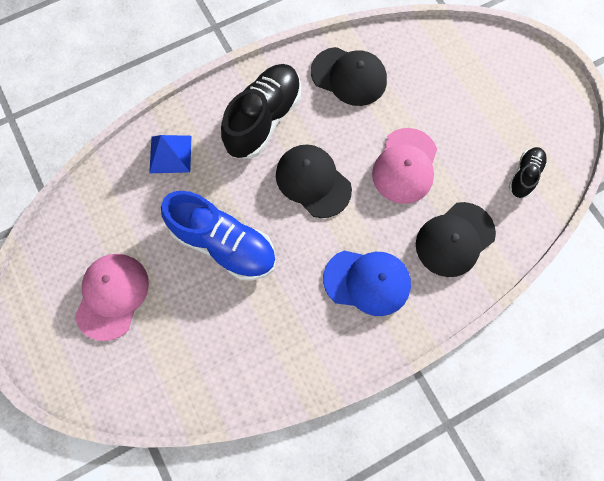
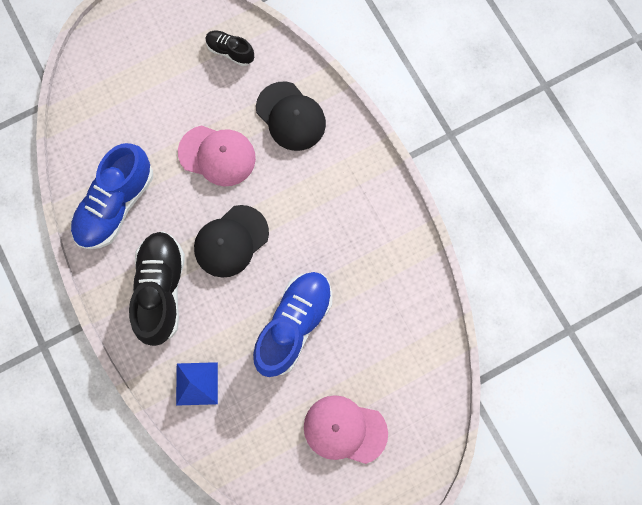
camera: 90 degrees left, 5 degrees up
(263, 119) = (161, 290): black shoe -> black shoe turned 60 degrees clockwise
(349, 76) = (116, 205): black cap -> blue shoe
(367, 282) = (330, 194): blue cap -> none

